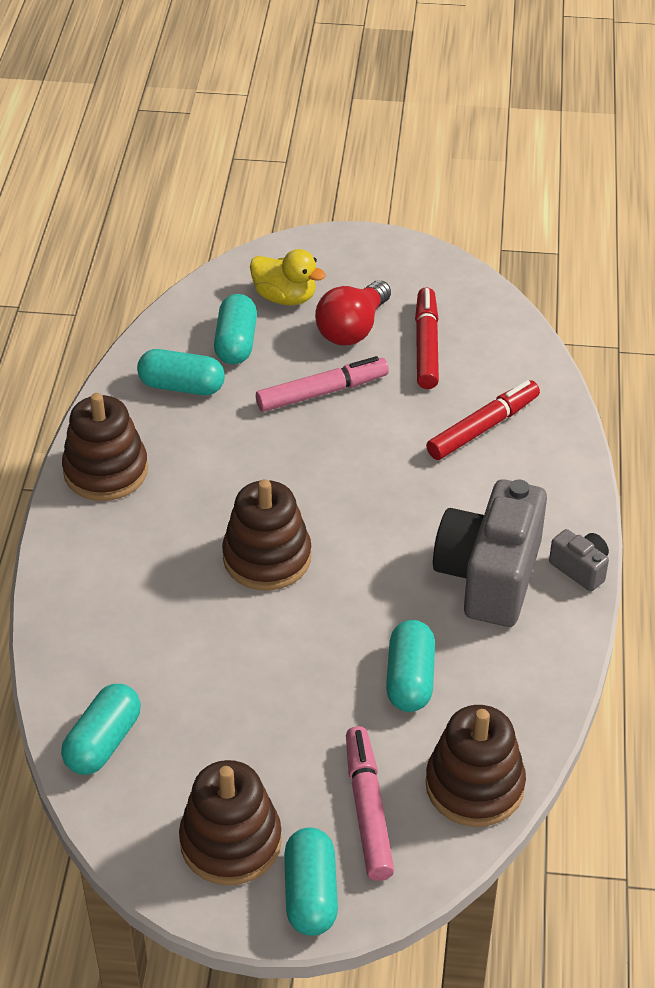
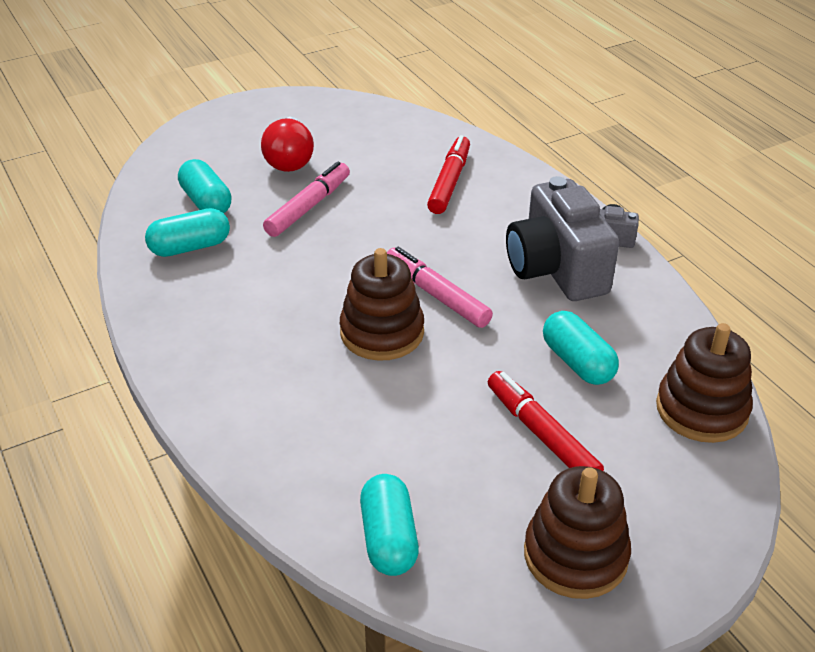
camera: 35 degrees left, 5 degrees down
(106, 471) = (183, 332): brown stacking toy -> none
(285, 297) = (216, 159): yellow duck -> none
(310, 894) = (678, 557): turquoise capsule -> none
(368, 809) = (649, 469): pink marker -> pink marker (436, 295)
(426, 345) = (355, 149): red marker -> red marker (541, 434)

